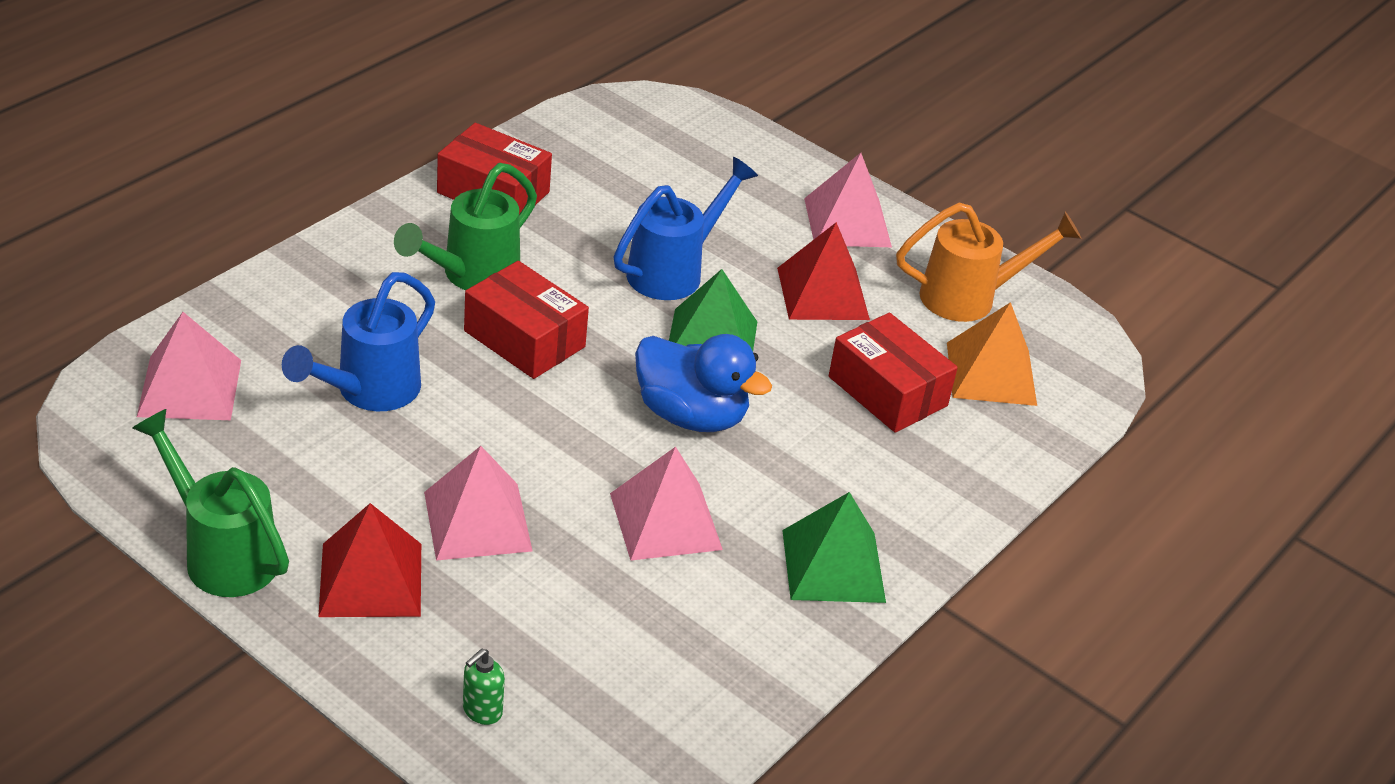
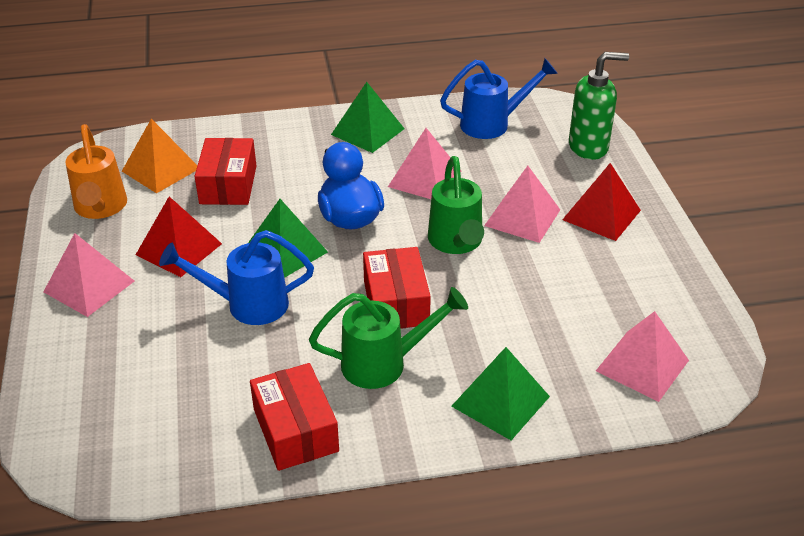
camera: 135 degrees left, 0 degrees up
(221, 553) = (675, 258): green watering can -> green watering can (456, 243)
(322, 290) = (500, 401): none -> green pyramid
(368, 392) = (526, 312): blue watering can -> blue watering can (493, 124)
(482, 711) = (588, 147): green soap dispenser -> green soap dispenser, size x2.16
(970, 297) = (100, 209): orange watering can -> orange watering can turned 135 degrees counterclockwise

